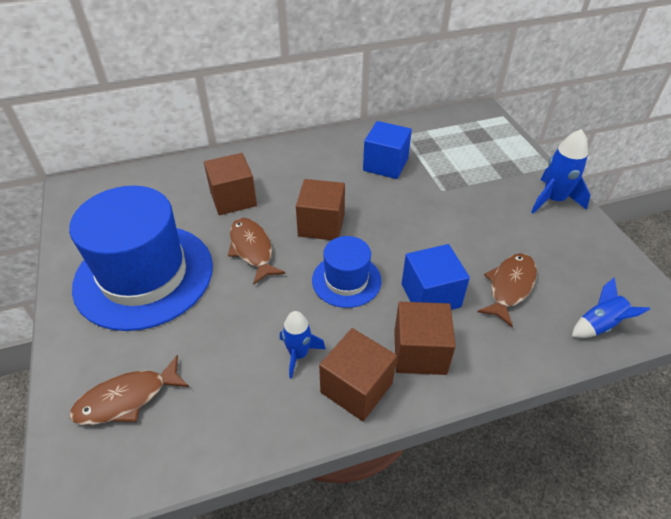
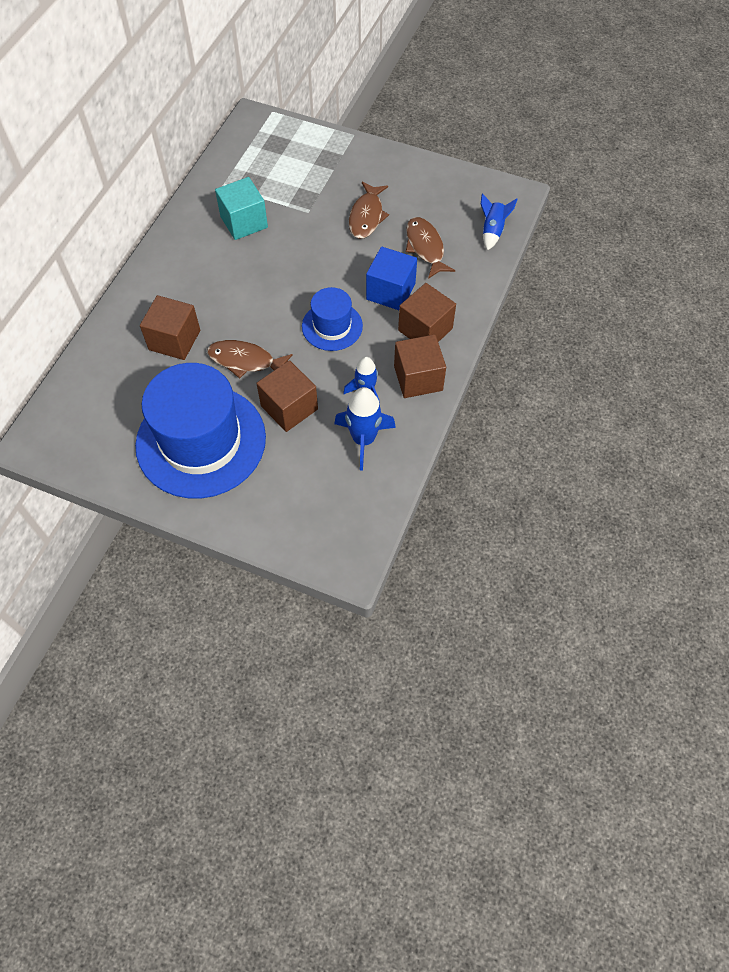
camera: 50 degrees left, 15 degrees up
(127, 399) = (309, 503): brown fish -> brown fish (367, 216)
(321, 225) = (265, 304): brown cube -> brown cube (289, 407)
(385, 164) = (244, 222): blue cube -> turquoise cube
(553, 200) = (383, 162): blue rocket -> blue rocket (363, 439)

